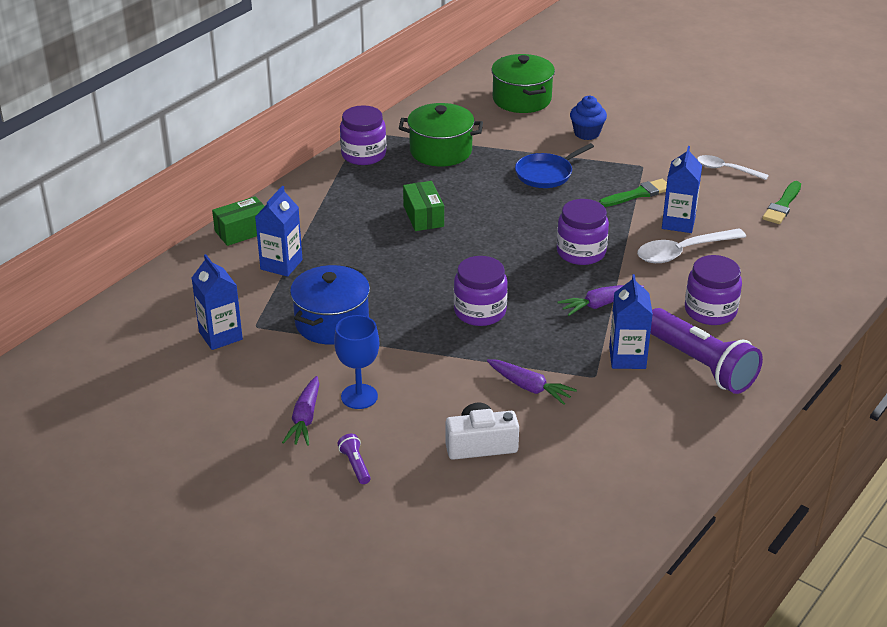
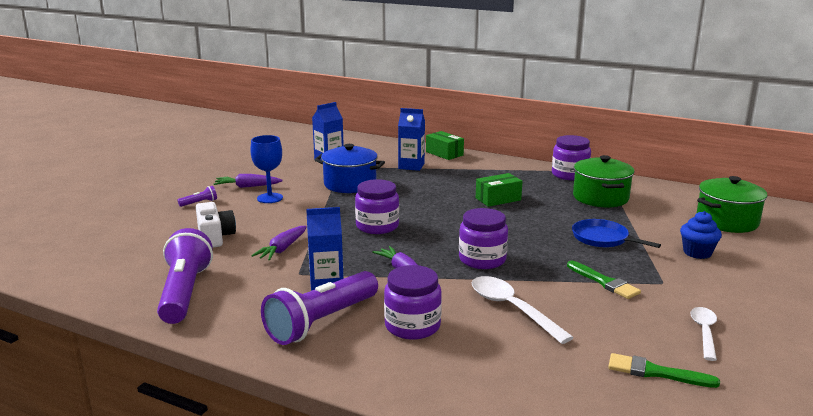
camera: 80 degrees right, 15 degrees down
(630, 462) = (184, 292): none -> purple flashlight
(678, 223) = (565, 305): blue carton -> none

